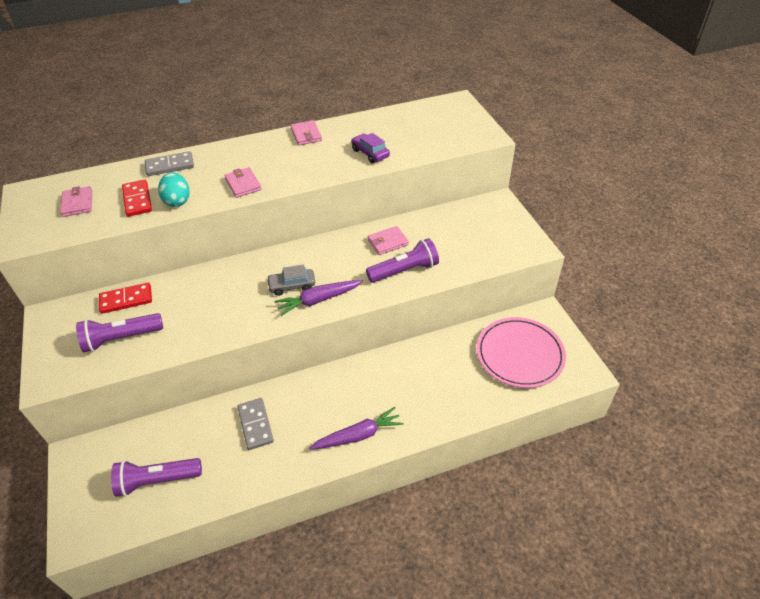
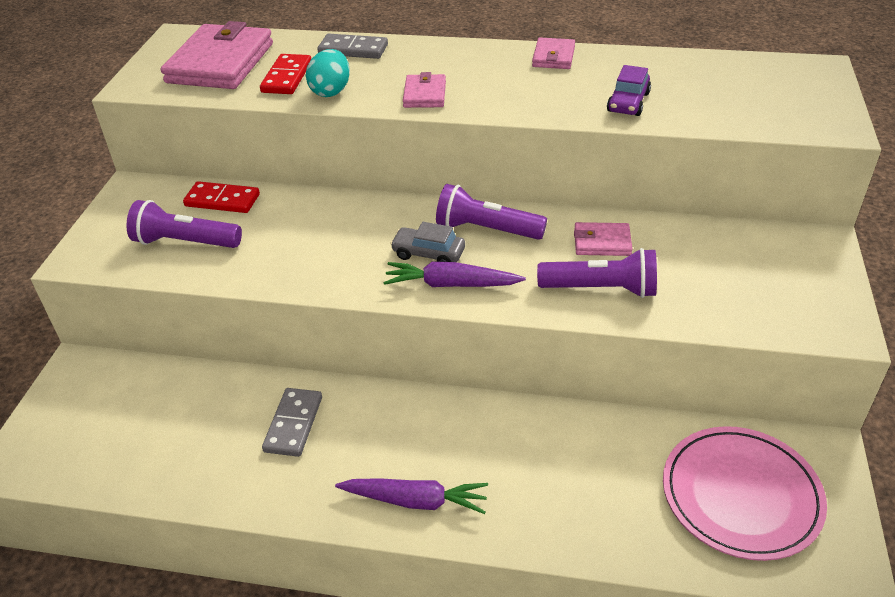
camera: 30 degrees right, 5 degrees down
(77, 203) = (220, 63): pink wallet -> pink wallet, size x2.05
(157, 480) = (138, 438): purple flashlight -> purple flashlight (486, 229)
(370, 153) = (628, 102): purple car -> purple car turned 150 degrees counterclockwise

